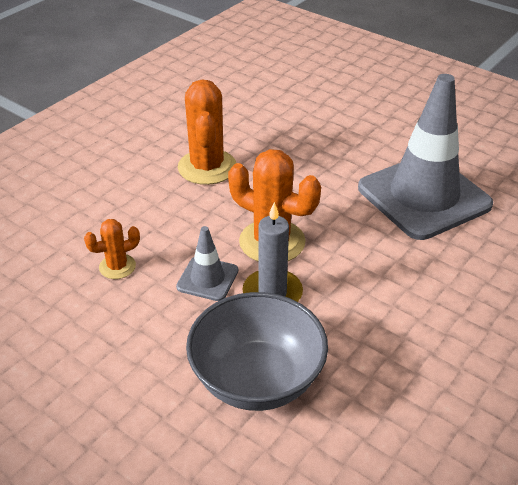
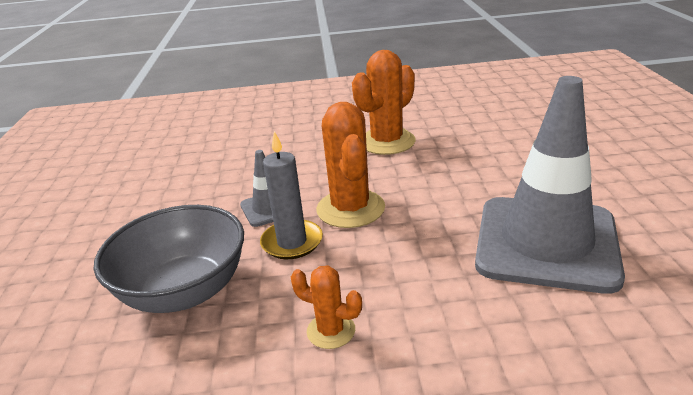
camera: 50 degrees right, 10 degrees down
(117, 267) = (234, 173): orange cactus -> orange cactus (331, 331)

